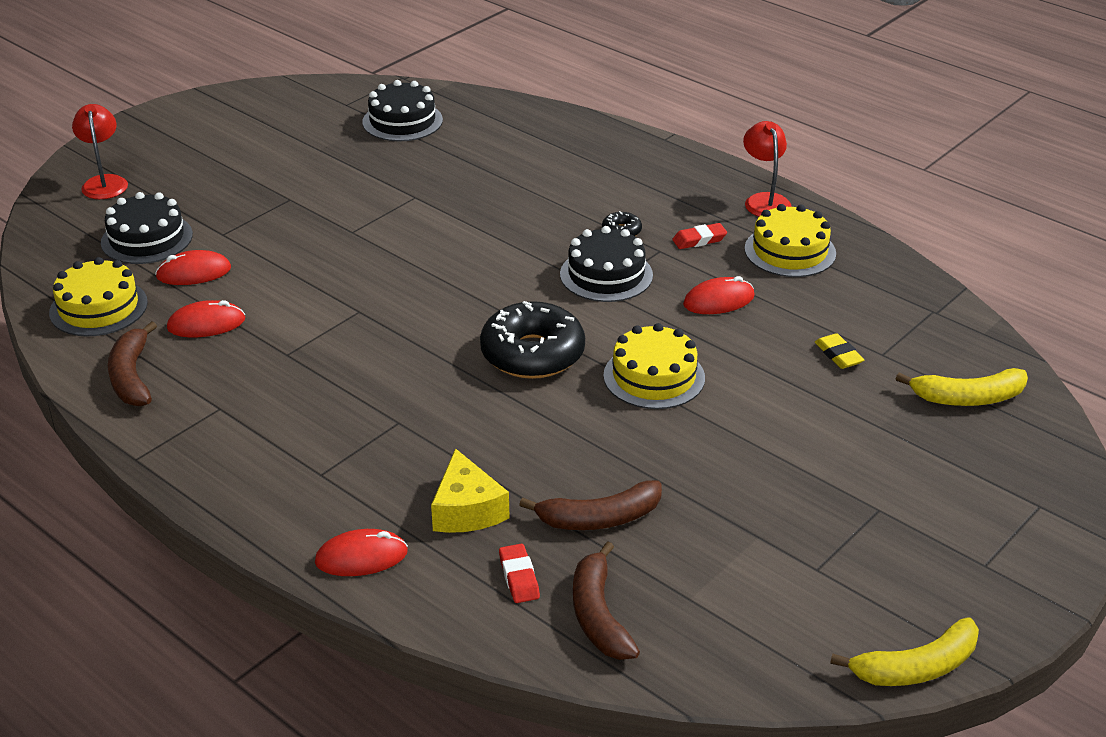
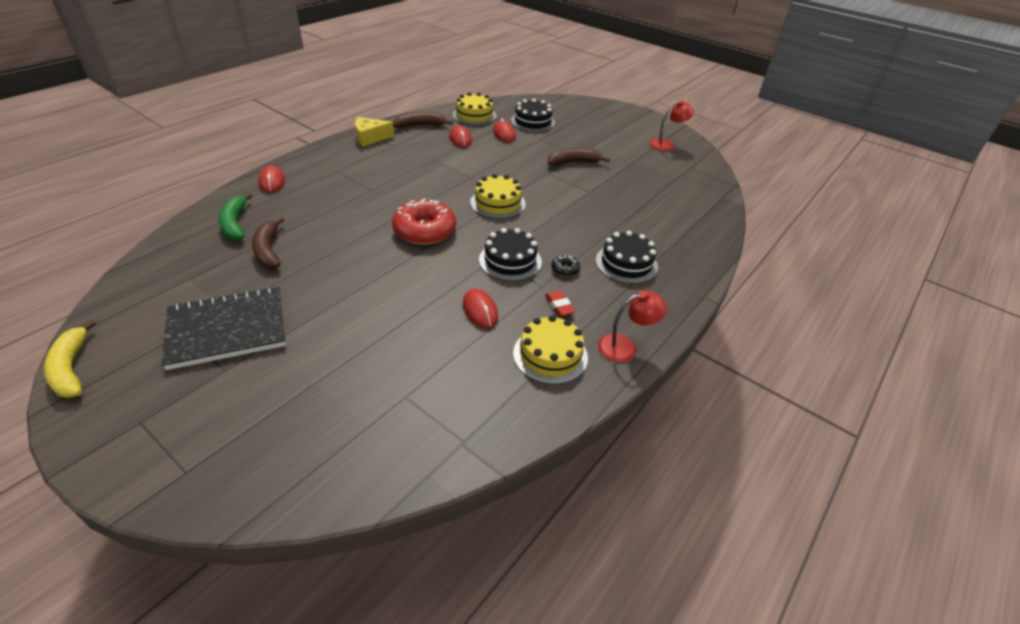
camera: 85 degrees right, 5 degrees up
(104, 182) = (581, 110): red lamp -> red lamp (667, 144)
(402, 121) = (679, 186): black cake -> black cake (626, 263)
(467, 509) = (293, 209): yellow cheese -> yellow cheese (370, 138)
(519, 577) = (235, 224): red eraser -> green banana
(532, 354) = (424, 230): black donut -> red donut
(599, 615) = (193, 247): brown banana -> brown banana (573, 162)
(654, 377) = (394, 276): yellow cake -> yellow cake (497, 203)
(801, 524) = (227, 329): none -> black notebook
(838, 355) = (406, 369): yellow eraser -> none
(968, 398) = (335, 446): yellow banana -> none

